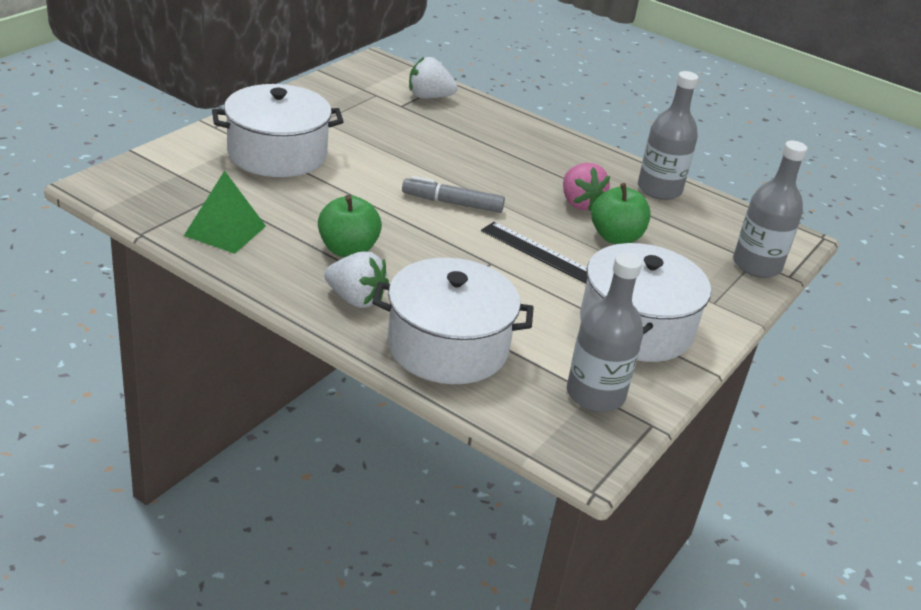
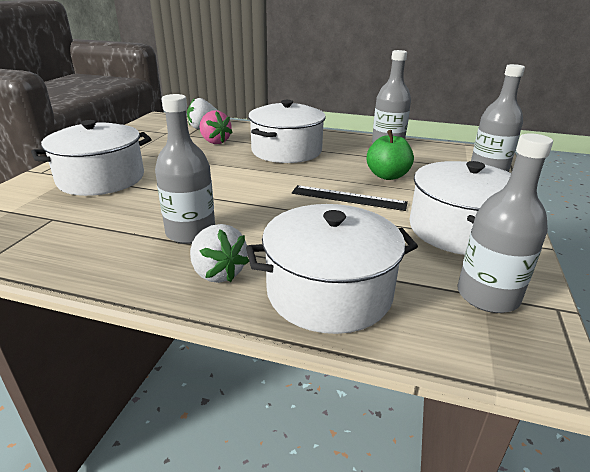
camera: 15 degrees left, 5 degrees down
(225, 231) = (65, 245): green pyramid -> none
(348, 249) = (191, 232): green apple -> grey bottle
(355, 299) = (218, 273): white strawberry -> white strawberry turned 45 degrees clockwise
(452, 203) = (258, 181): grey marker -> none
(515, 165) = (286, 151): none -> white pot
(579, 203) = (346, 162): pink strawberry -> pink strawberry (215, 141)

